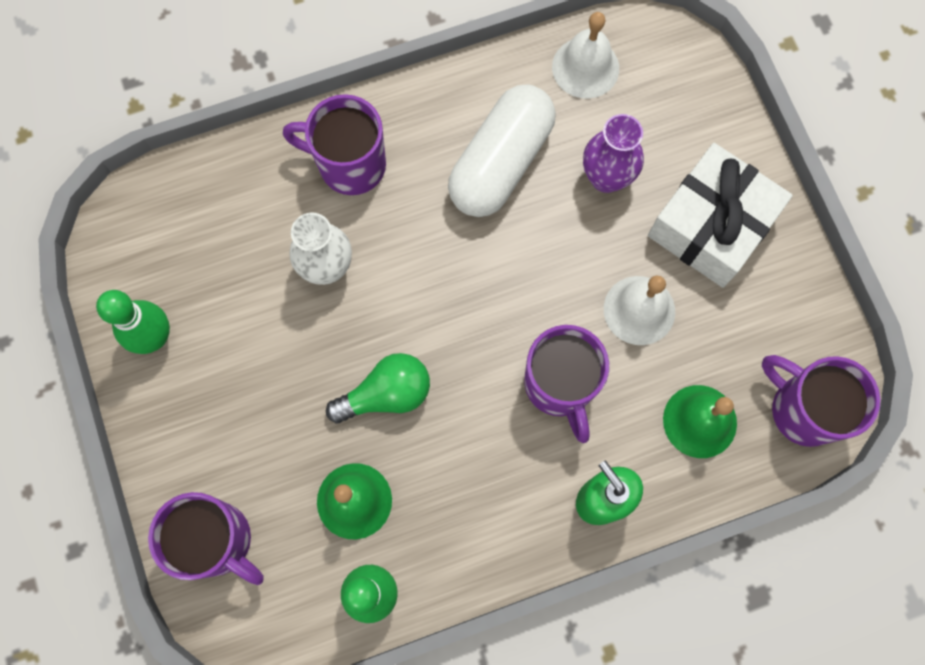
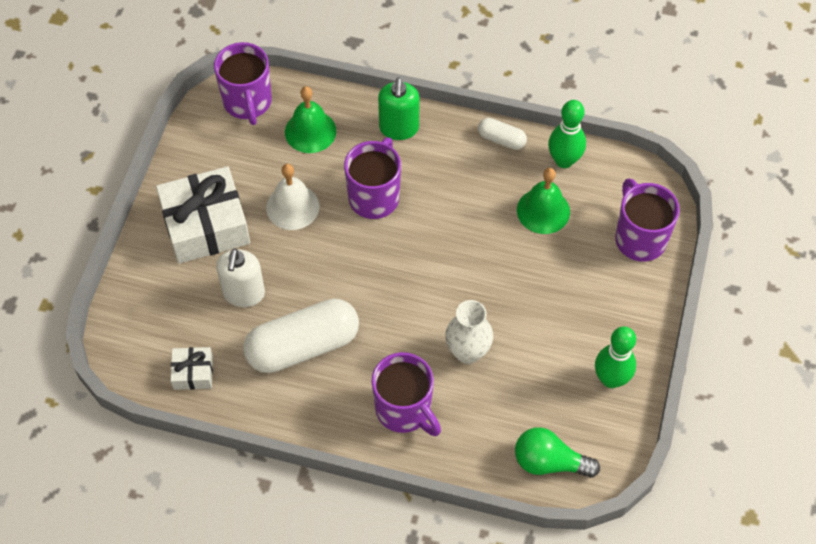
camera: 145 degrees left, 15 degrees down
(386, 394) = (483, 255): green light bulb -> green light bulb (549, 462)
(469, 570) = (501, 139): none -> white capsule
(585, 67) = (193, 373): white bell -> white gift
(606, 177) = (244, 293): purple vase -> white soap dispenser

